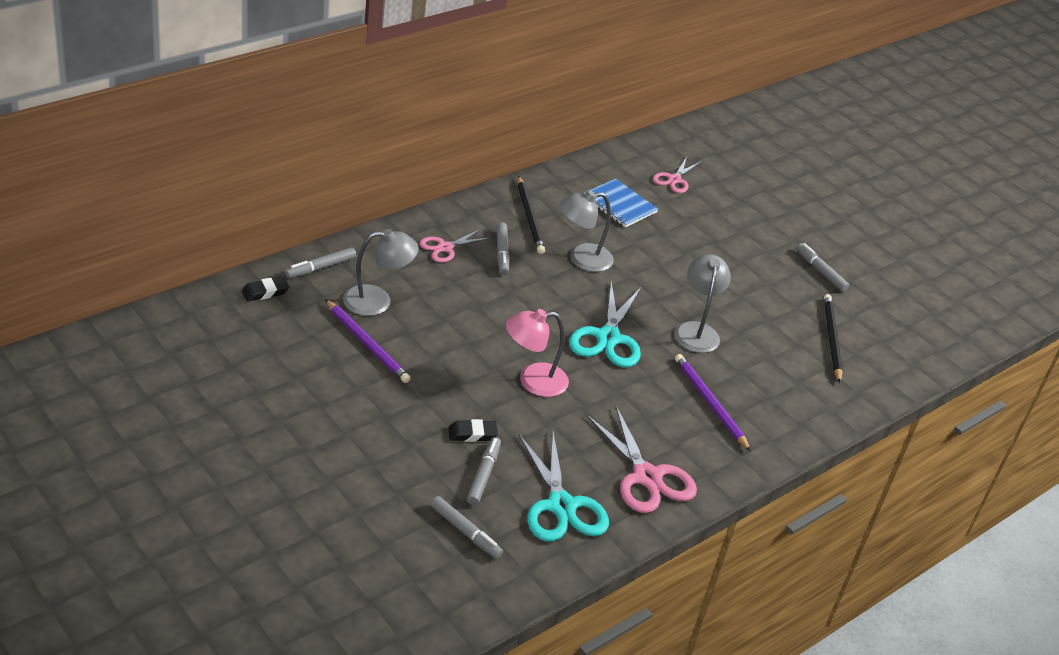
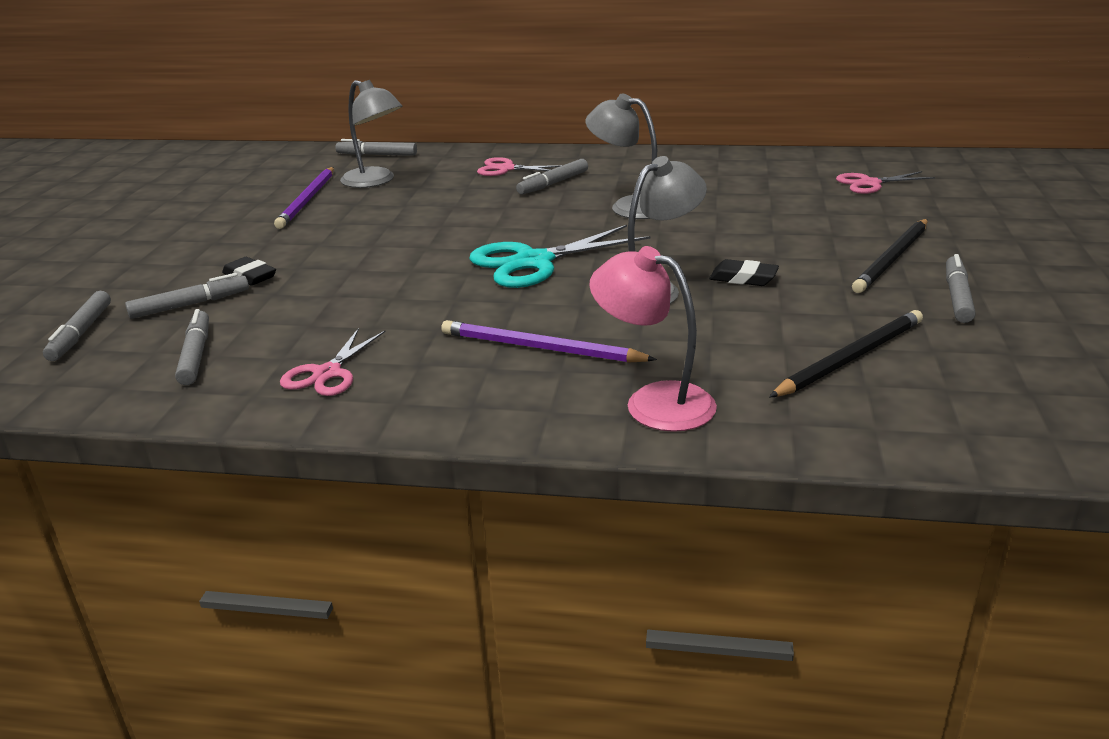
camera: 55 degrees right, 10 degrees down
(265, 292) = (306, 156): black eraser -> black eraser (743, 278)
(529, 217) = (633, 171): black pencil -> black pencil (892, 259)
(533, 381) = (387, 264): pink lamp -> pink lamp (653, 402)
(561, 506) = (196, 355): turquoise scissors -> grey marker
(619, 205) = (757, 185): blue notebook -> none
(646, 477) = (327, 373): pink scissors -> pink scissors, size x0.60
(710, 403) = (540, 348): purple pencil -> purple pencil turned 90 degrees counterclockwise

